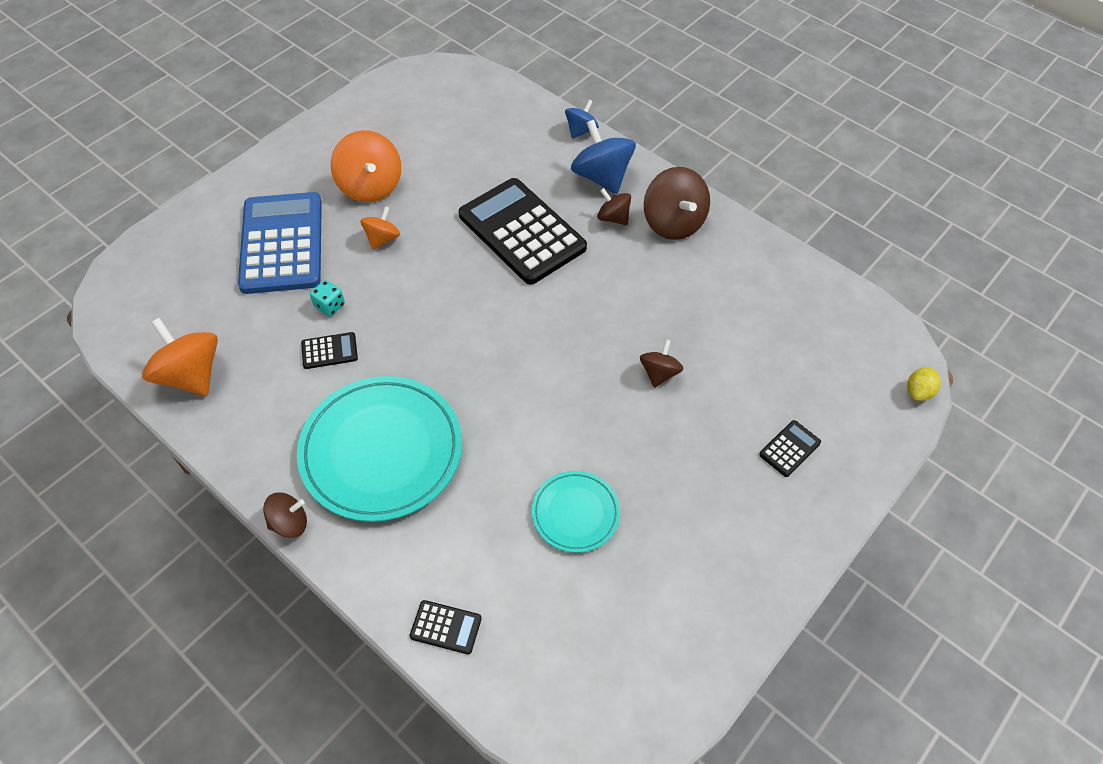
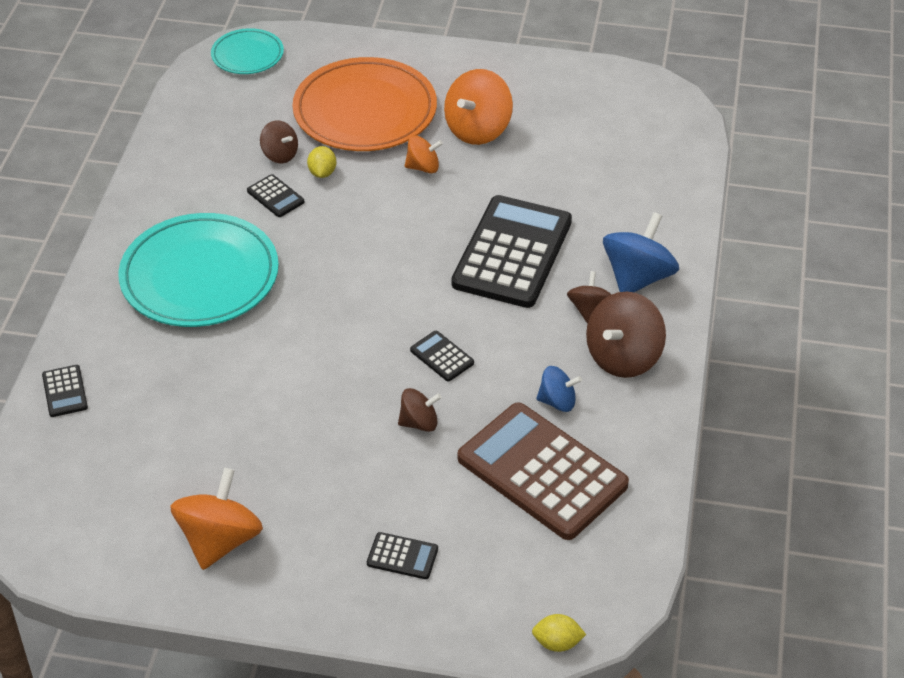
camera: 60 degrees right, 10 degrees down
(191, 375) = (193, 132): orange spinning top -> orange spinning top (220, 540)
(282, 243) = (365, 111): blue calculator -> orange plate
(289, 523) = (98, 257): brown spinning top -> brown spinning top (280, 155)
(330, 306) = (322, 173): turquoise dice -> yellow lemon
(575, 513) = (223, 426): turquoise plate -> turquoise plate (247, 55)
(581, 130) = (689, 235): blue spinning top -> blue spinning top (557, 401)
(599, 326) = (442, 357): none -> black calculator
(754, 322) = (542, 472): none -> brown calculator

